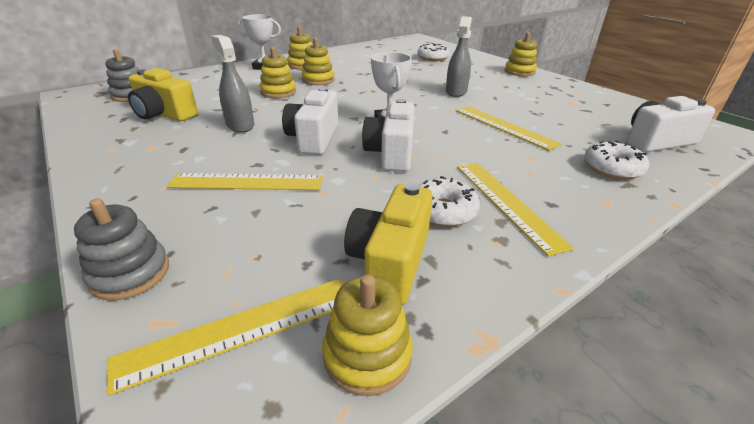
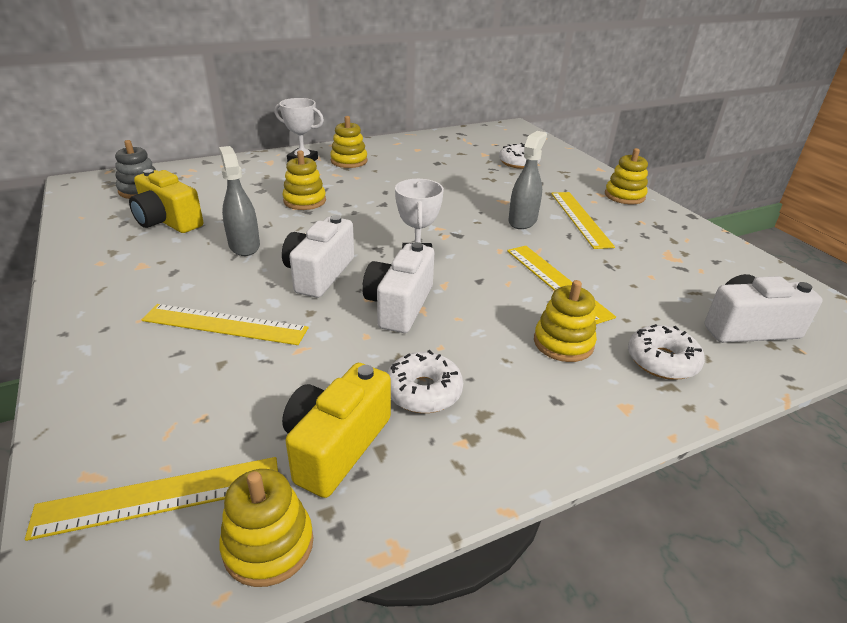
camera: 10 degrees right, 0 degrees up
(130, 273) = (78, 418): grey stacking toy -> none
(318, 80) = (359, 186): yellow stacking toy -> yellow stacking toy (563, 343)
(507, 203) = (503, 391): yellow ruler -> yellow ruler (580, 218)

